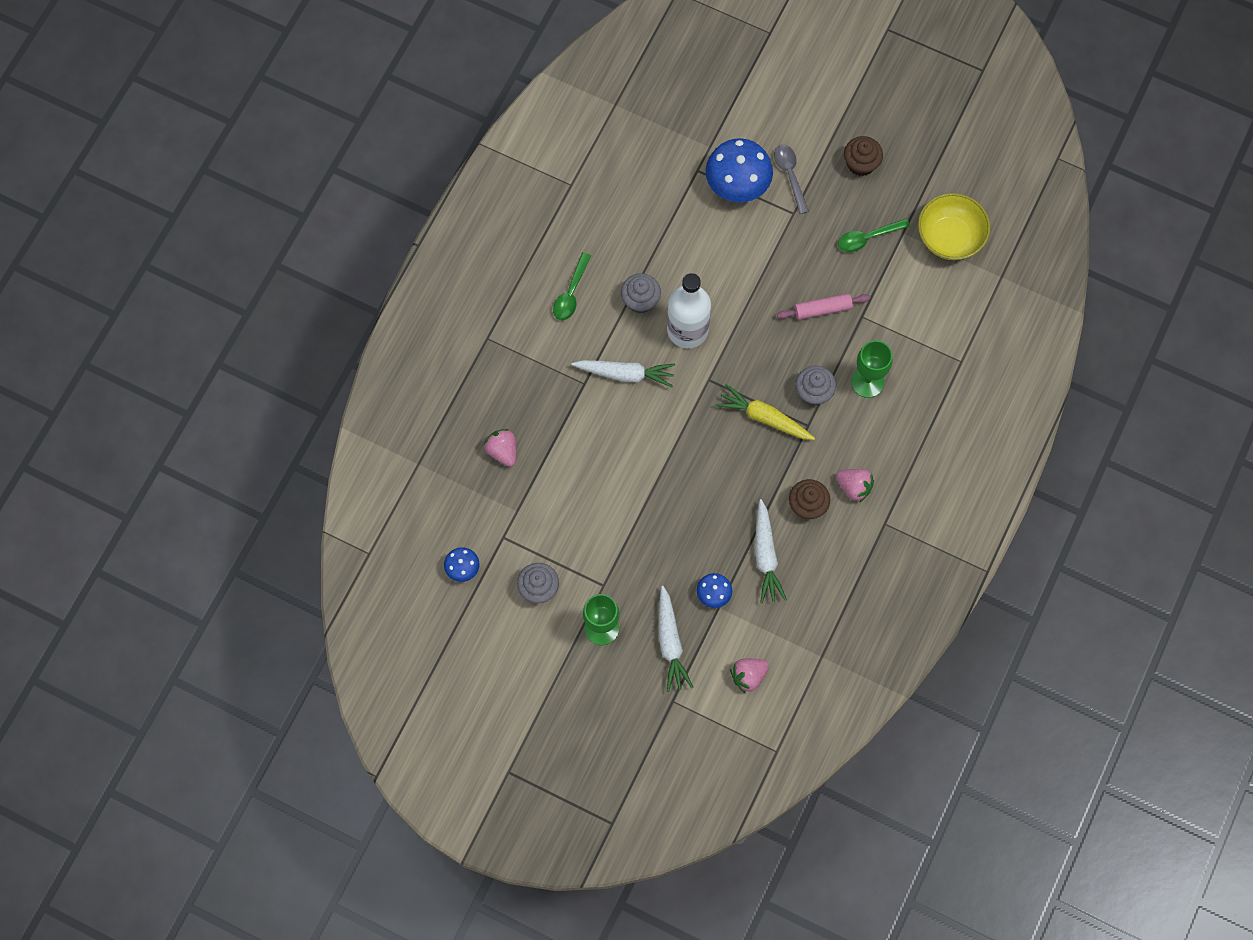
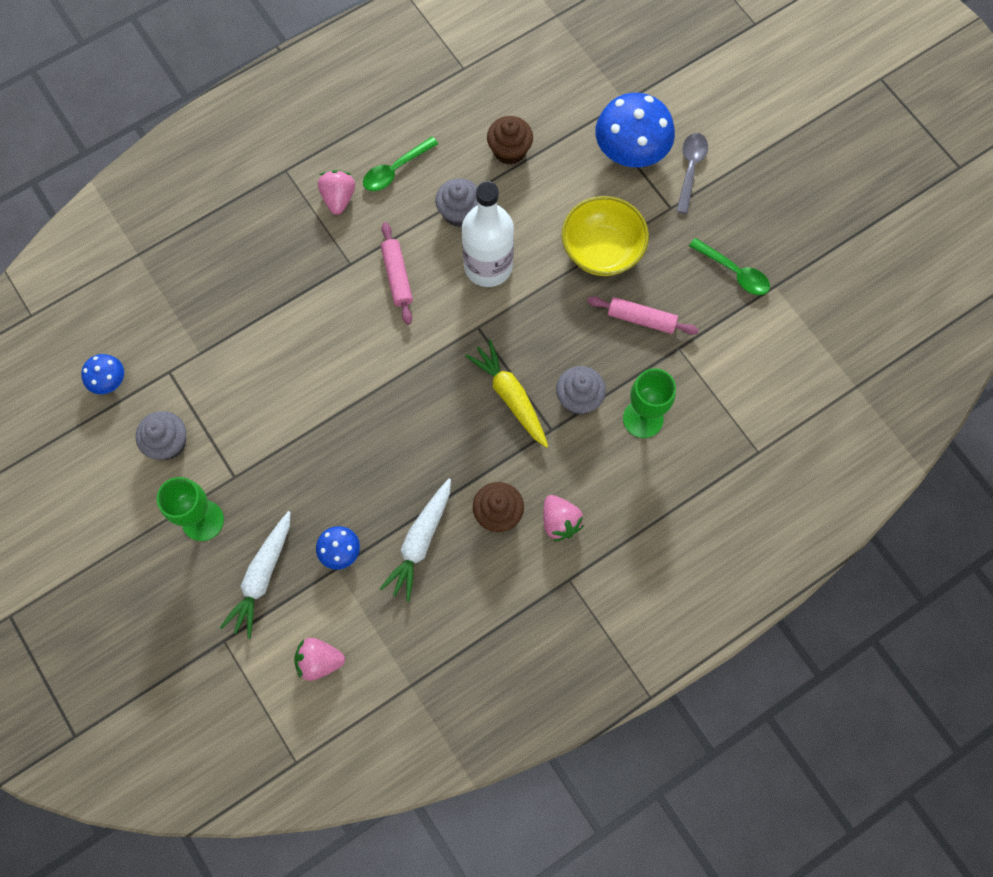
camera: 30 degrees right, 0 degrees up
(502, 451) = (226, 286): pink strawberry -> pink strawberry (338, 198)
(625, 374) = (397, 276): white carrot -> pink rolling pin
(861, 164) = (772, 195): brown cupcake -> brown cupcake (509, 150)
(868, 238) = (734, 272): green spoon -> green spoon turned 150 degrees counterclockwise
(949, 237) = (823, 316): yellow bowl -> yellow bowl (602, 250)

